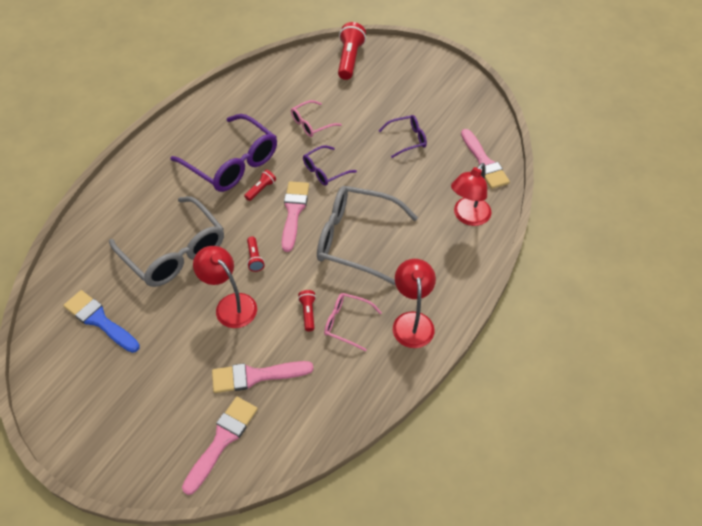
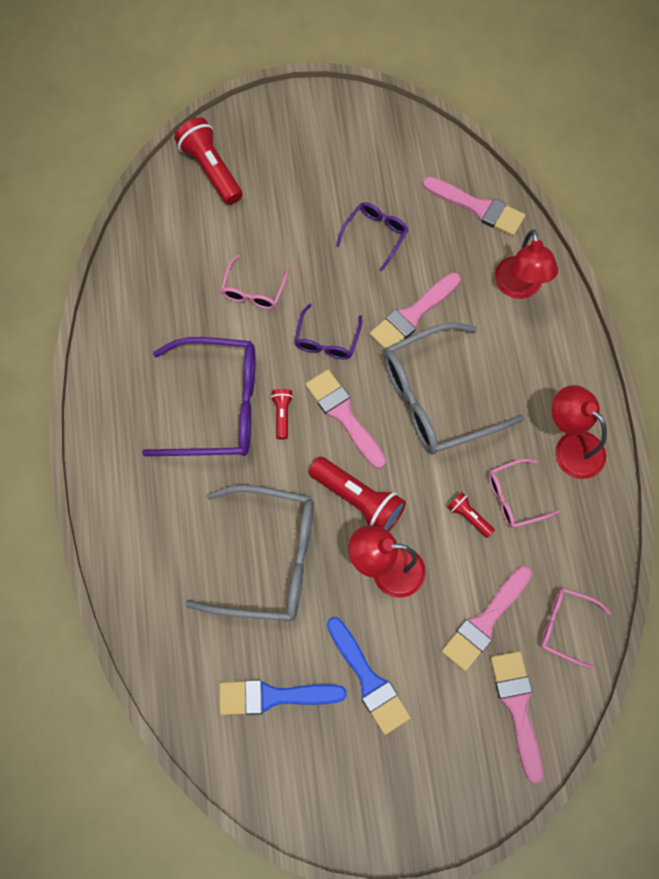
camera: 40 degrees left, 15 degrees up
(157, 353) = (368, 679): none -> blue brush
(255, 258) = (358, 500): red flashlight -> red flashlight, size x1.96
(301, 419) = (566, 627): none -> pink glasses
(387, 189) = (413, 315): none -> pink brush

